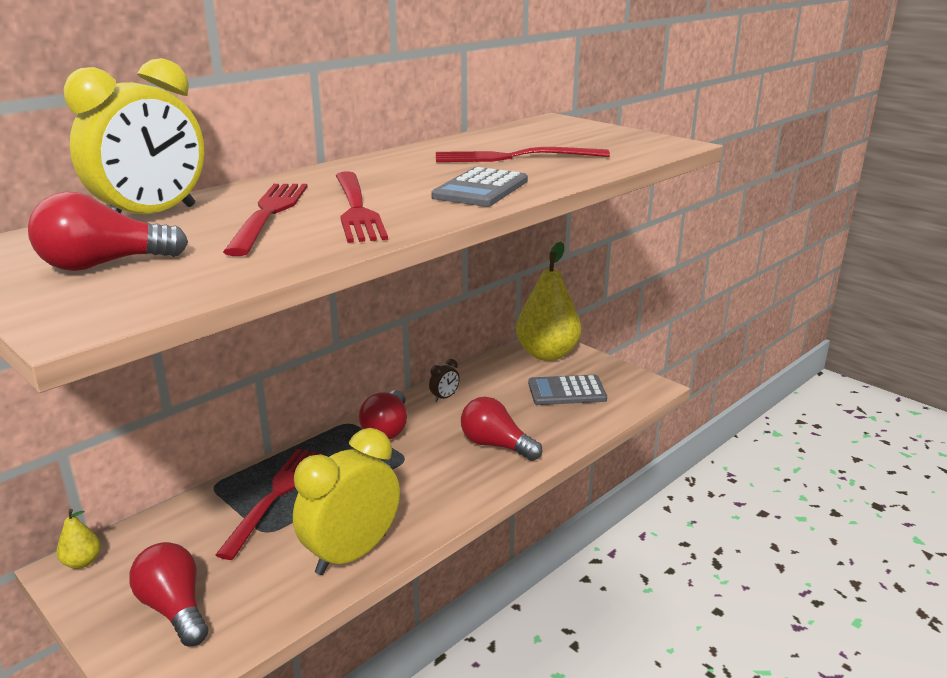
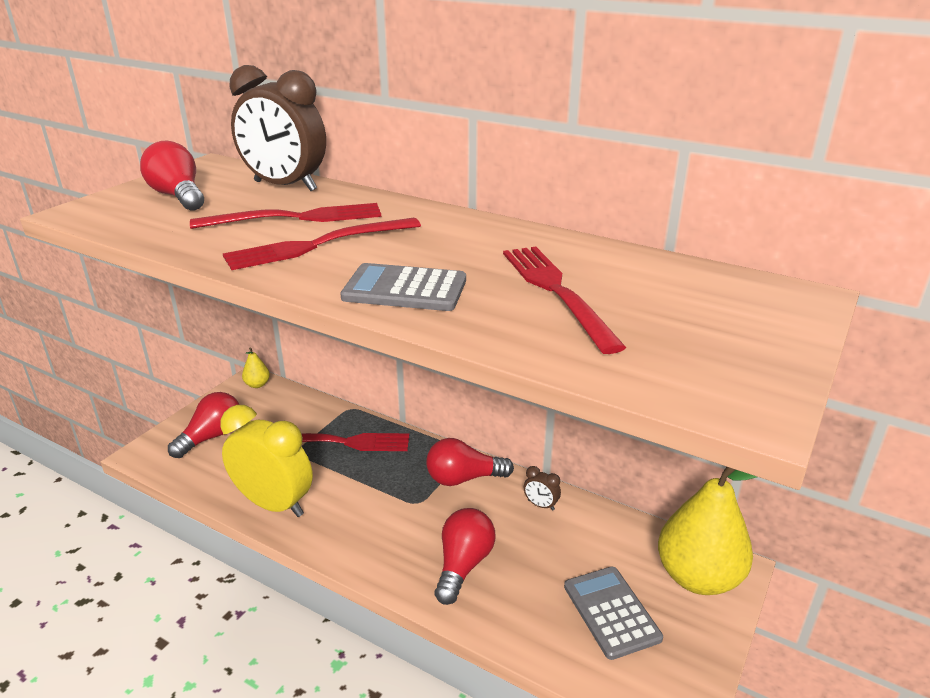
camera: 75 degrees right, 5 degrees up
(151, 216) = (285, 186): yellow clock -> brown clock

